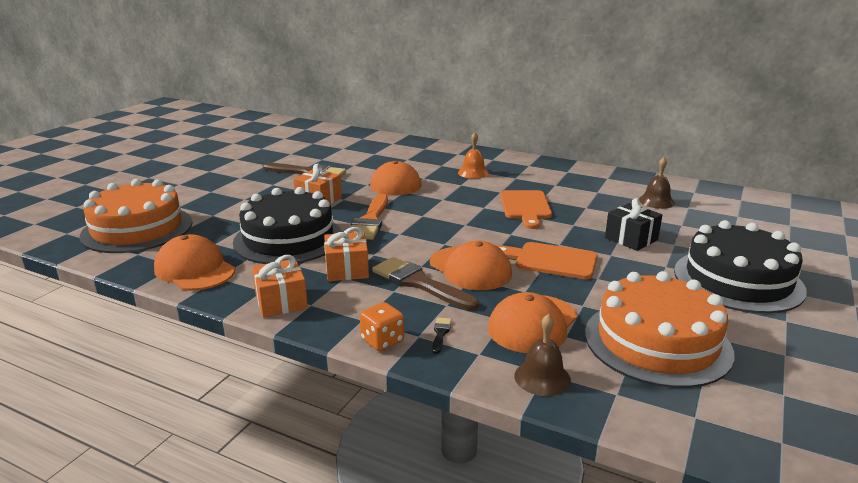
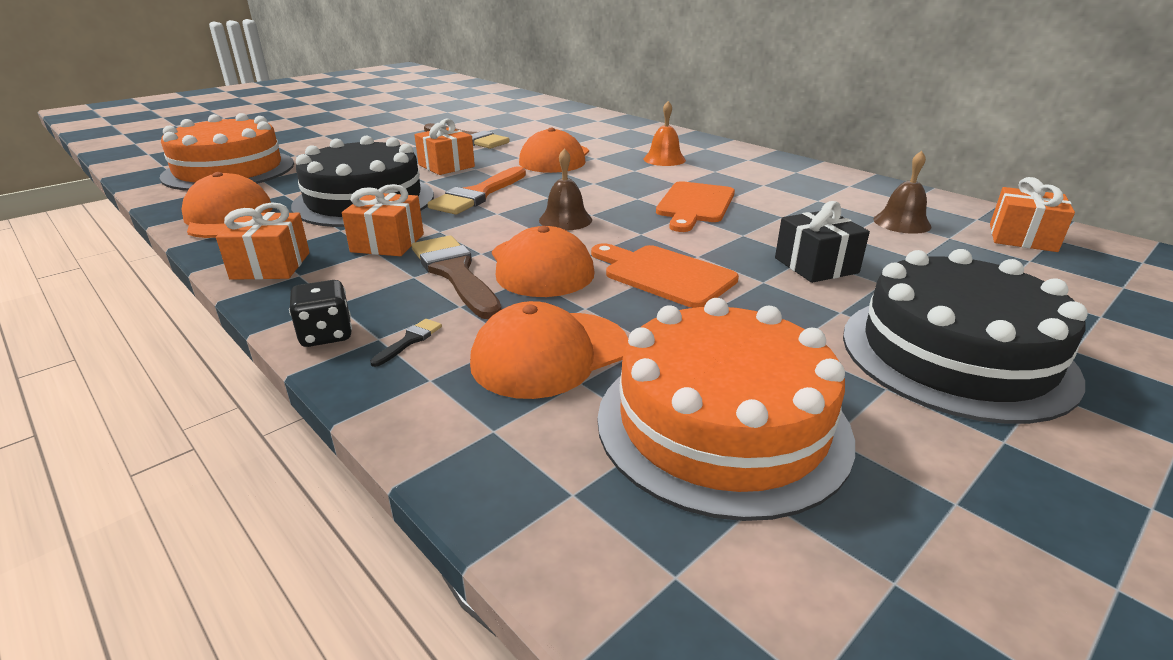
camera: 20 degrees right, 5 degrees up
(382, 341) = (326, 335): orange dice -> black dice
(542, 377) = (481, 436): brown bell -> brown bell (565, 220)
(725, 202) = (1022, 238): none -> orange gift

